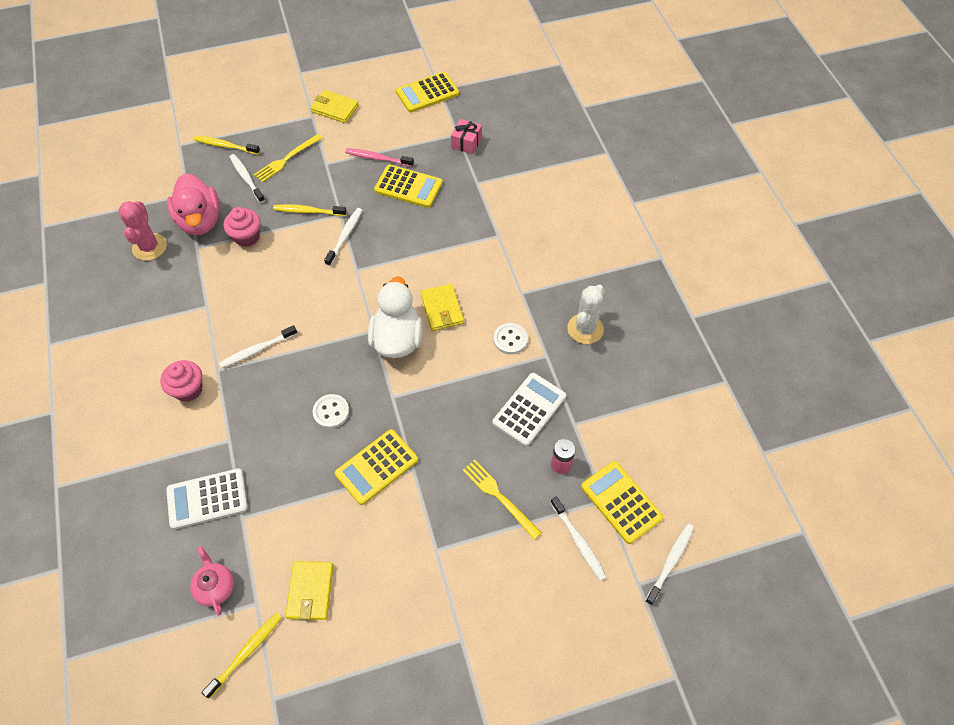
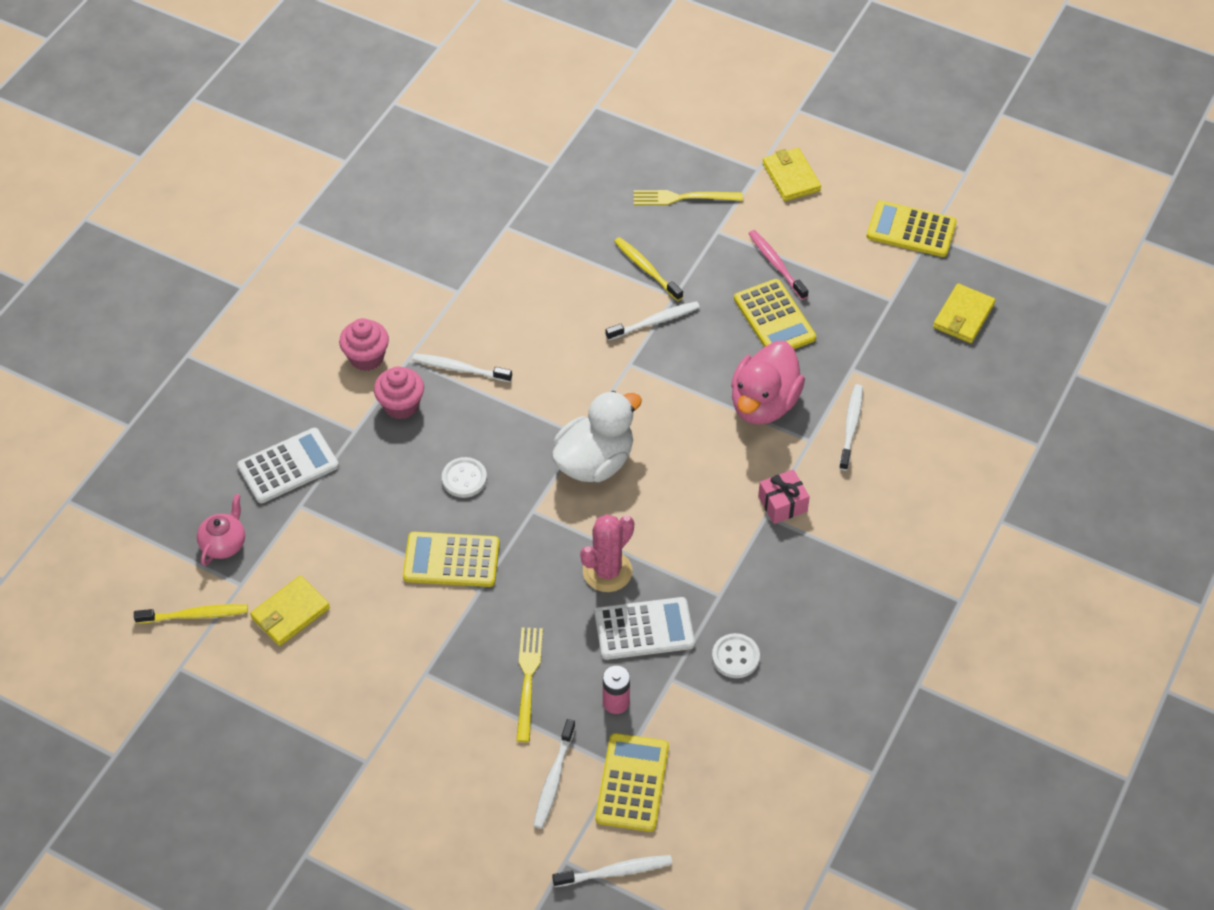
camera: 45 degrees right, 5 degrees down
(149, 247) = (465, 194): pink cactus -> pink cactus (607, 571)
(200, 221) = (536, 202): pink duck -> pink duck (763, 403)
(207, 499) = (288, 466): white calculator -> white calculator turned 120 degrees clockwise
(225, 146) = (638, 139): yellow toothbrush -> none
(246, 178) = (623, 189): white toothbrush -> white toothbrush (851, 426)
(247, 237) = (562, 251): pink cupcake -> pink cupcake (401, 405)
(442, 309) = (669, 468): yellow wallet -> yellow wallet (963, 316)
(466, 143) = (890, 316): pink gift -> pink gift (782, 504)
(510, 339) = (702, 551): white button -> white button (735, 657)
(585, 329) = (789, 603): white cactus -> none

